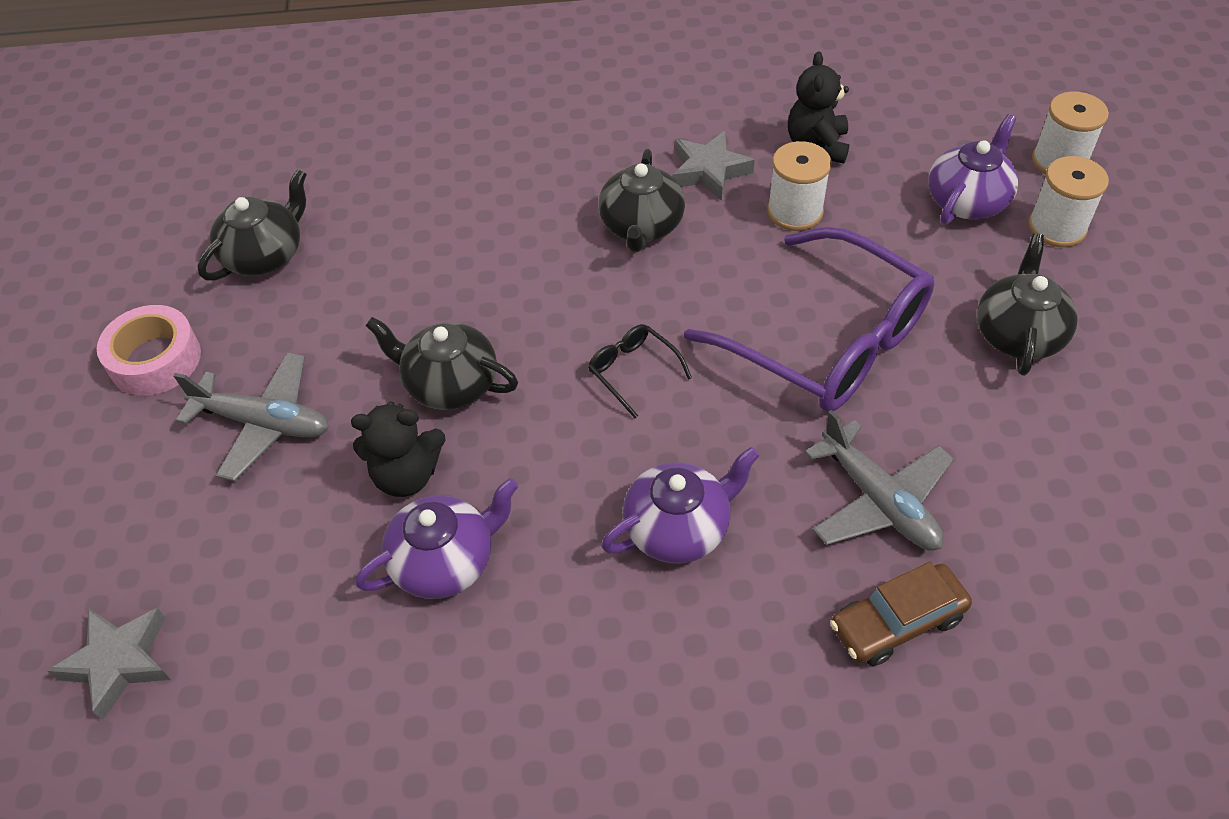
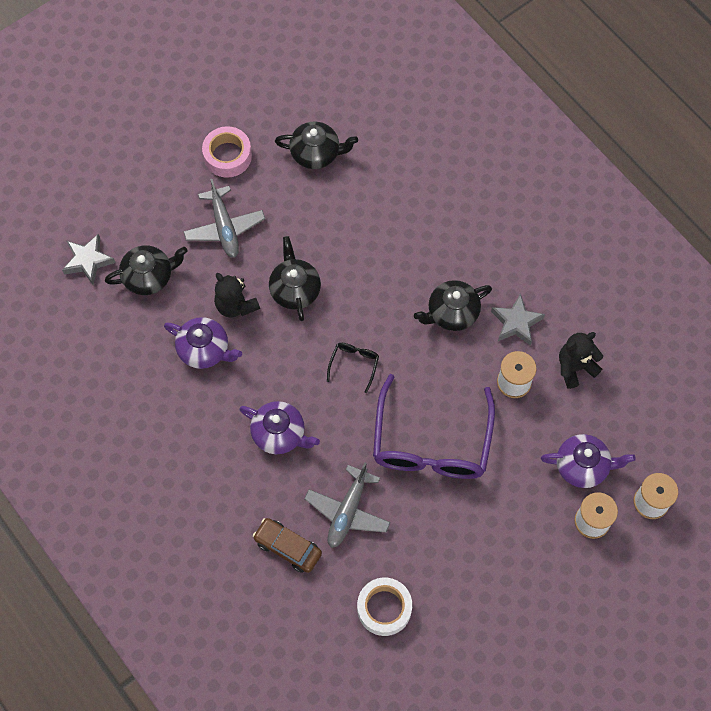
camera: 55 degrees right, 15 degrees up
(1018, 334) = (495, 532): black teapot -> black teapot (149, 276)
(1083, 535) = (384, 608): none -> white tape

